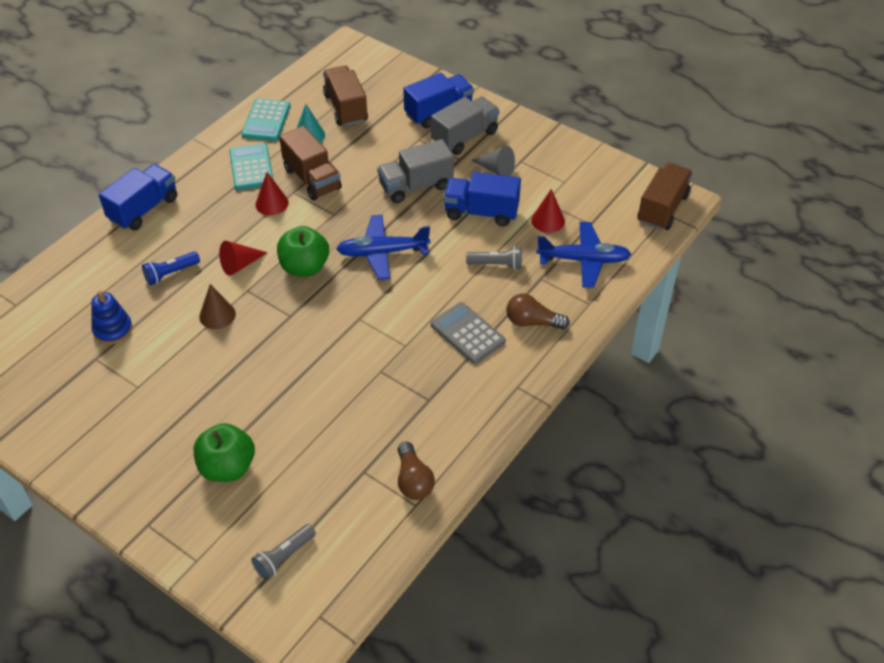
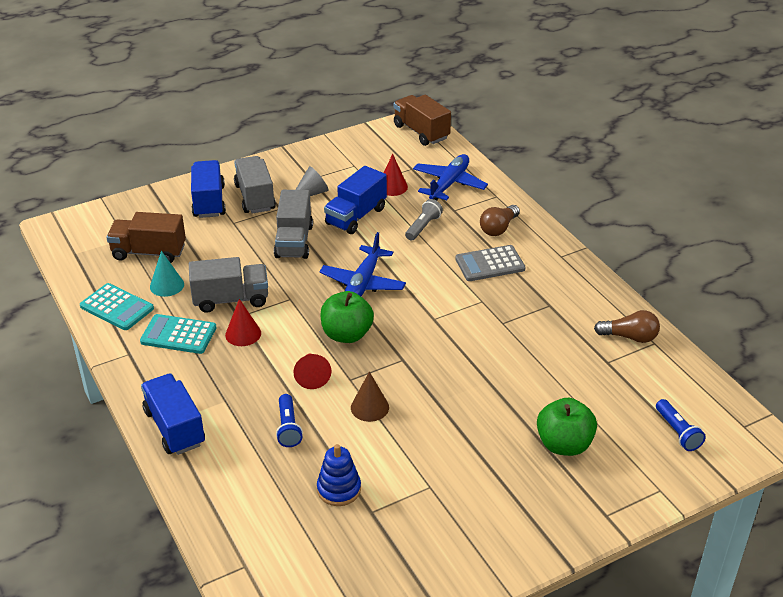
camera: 65 degrees left, 10 degrees down
(284, 557) = (677, 432): grey flashlight -> blue flashlight
(312, 179) = (231, 299): brown truck -> grey truck

